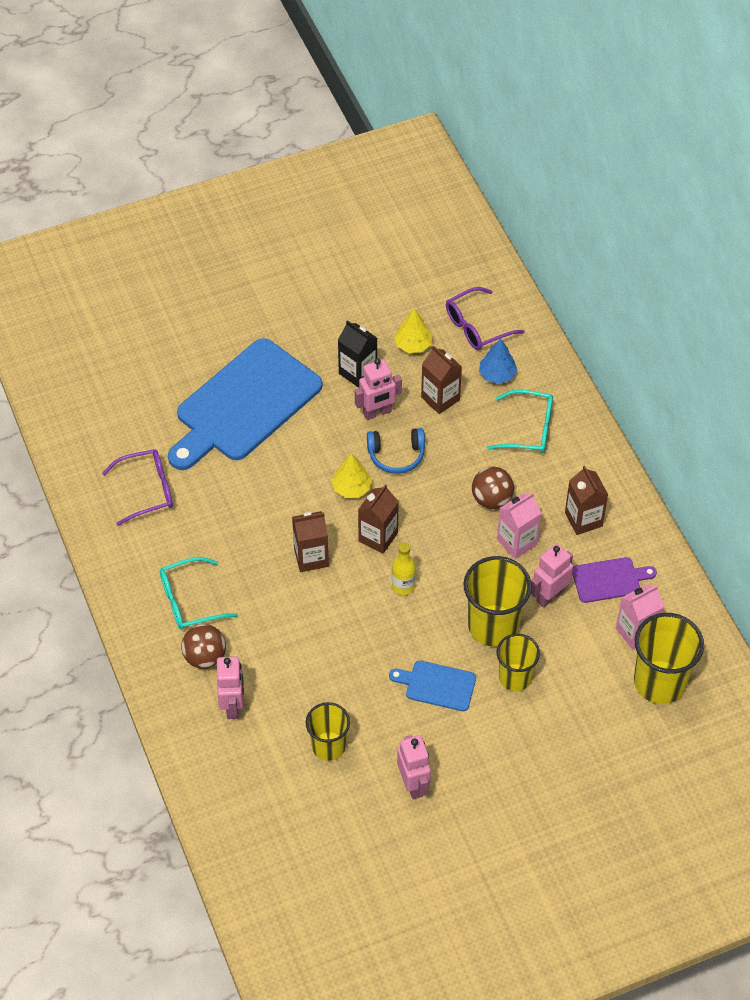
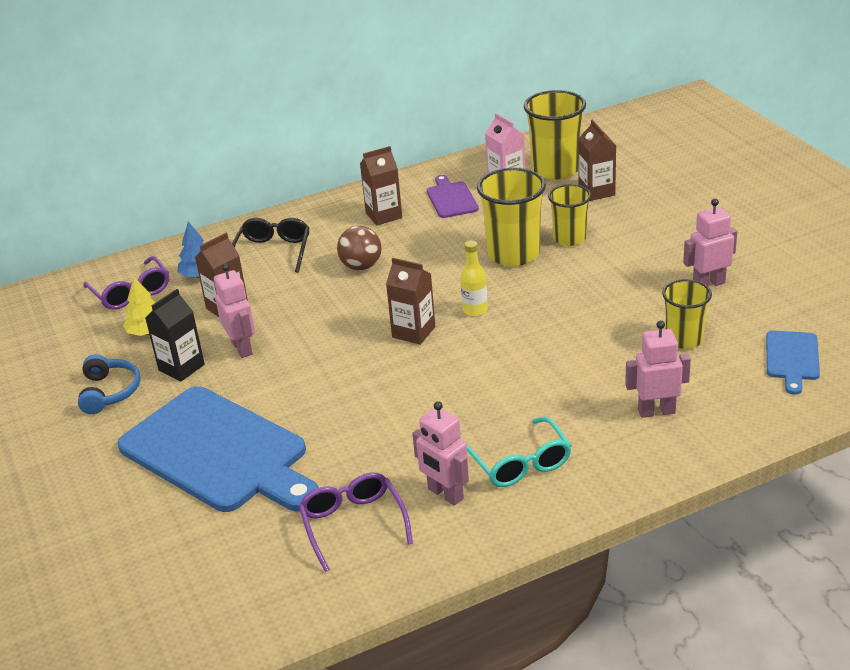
camera: 90 degrees left, 20 degrees down
(205, 657) = (597, 441): brown ball -> none
(311, 557) = (445, 375): brown carton -> brown carton (596, 192)
(351, 488) = (347, 356): yellow tree -> none
(396, 455) = (303, 330): blue headphones -> blue headphones (109, 392)
(437, 685) = (591, 280): blue cutting board -> blue cutting board (792, 358)
(517, 542) = (413, 248): pink carton -> none
(528, 429) = (273, 252): turquoise glasses -> black glasses
(549, 596) = (474, 227): pink robot -> pink robot (445, 494)

